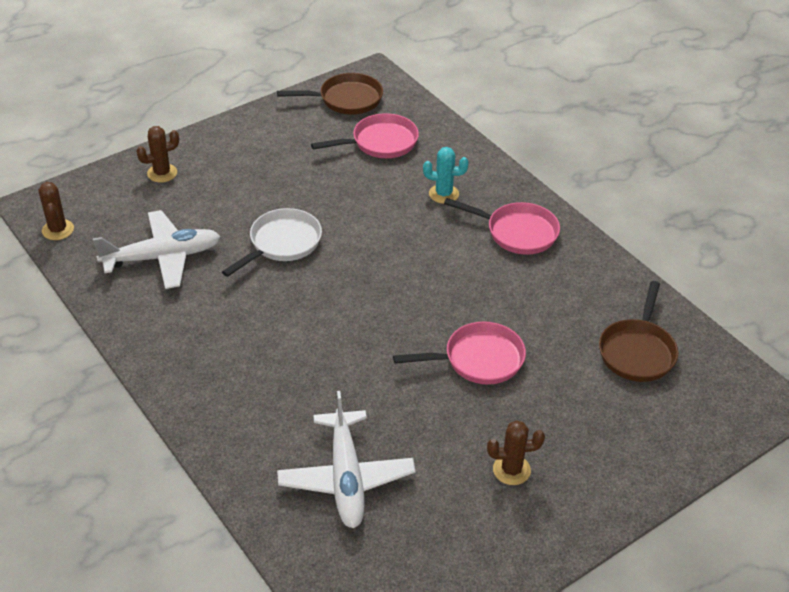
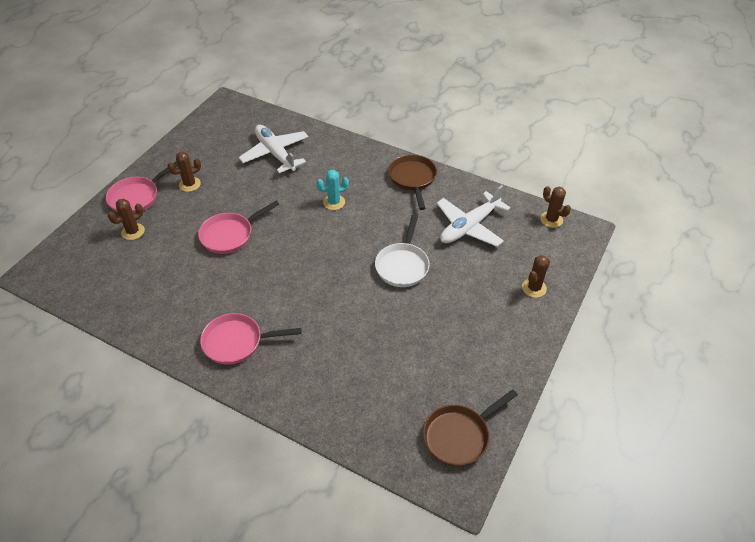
camera: 155 degrees right, 5 degrees up
(380, 142) = (394, 392): pink pan -> pink pan (137, 197)
(443, 194) = (311, 357): turquoise cactus -> turquoise cactus (334, 202)
(618, 416) = (133, 232): none -> brown cactus
(637, 351) = (125, 277): brown pan -> brown pan (413, 179)

